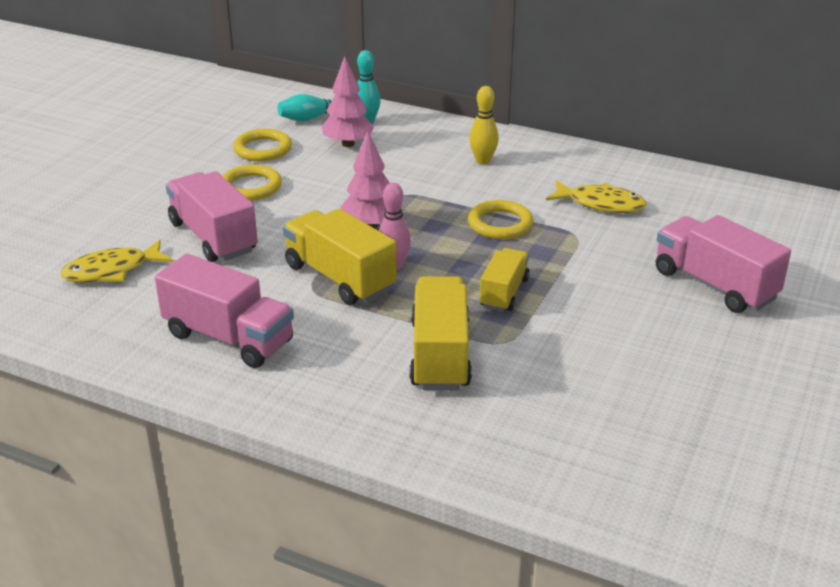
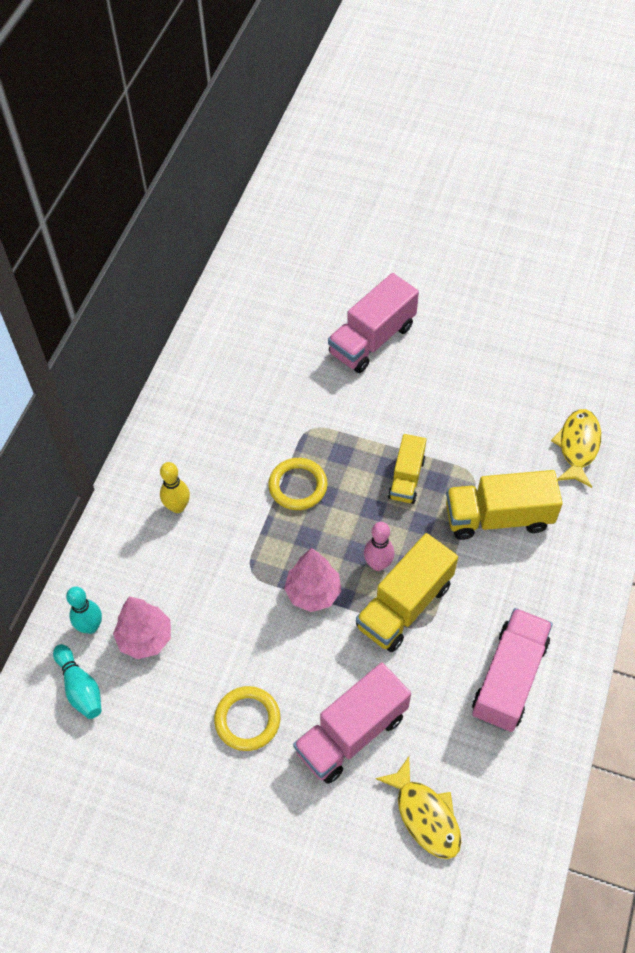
camera: 95 degrees left, 25 degrees up
(263, 149) = (161, 726): yellow ring -> none
(504, 293) = (406, 478): yellow truck -> yellow truck turned 90 degrees counterclockwise
(601, 204) = (254, 410): yellow fish -> yellow fish (577, 446)

